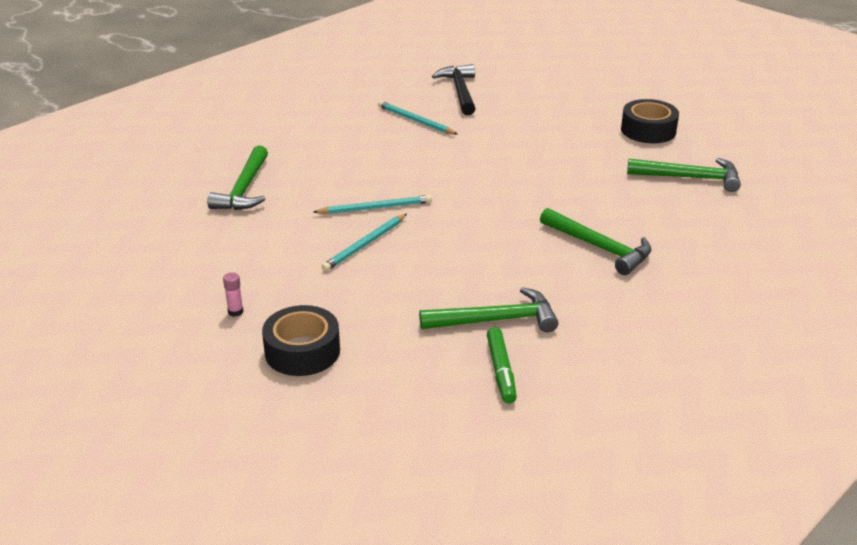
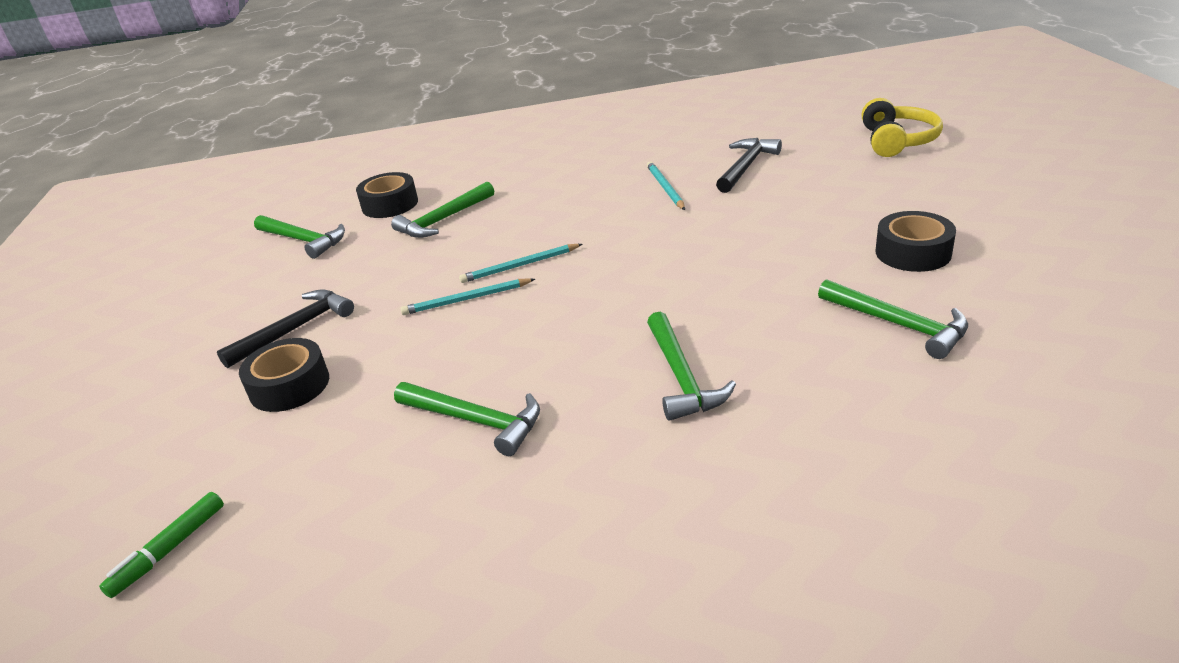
camera: 40 degrees right, 0 degrees up
(116, 241) = (303, 240): none -> green hammer
(163, 188) = (390, 204): none -> black tape
(235, 312) = (295, 329): pink glue stick -> black hammer
(375, 208) = (520, 266): turquoise pencil -> turquoise pencil turned 135 degrees clockwise
(501, 371) = (409, 480): green marker -> green marker (169, 550)
(549, 52) = (897, 141): none -> yellow headphones

